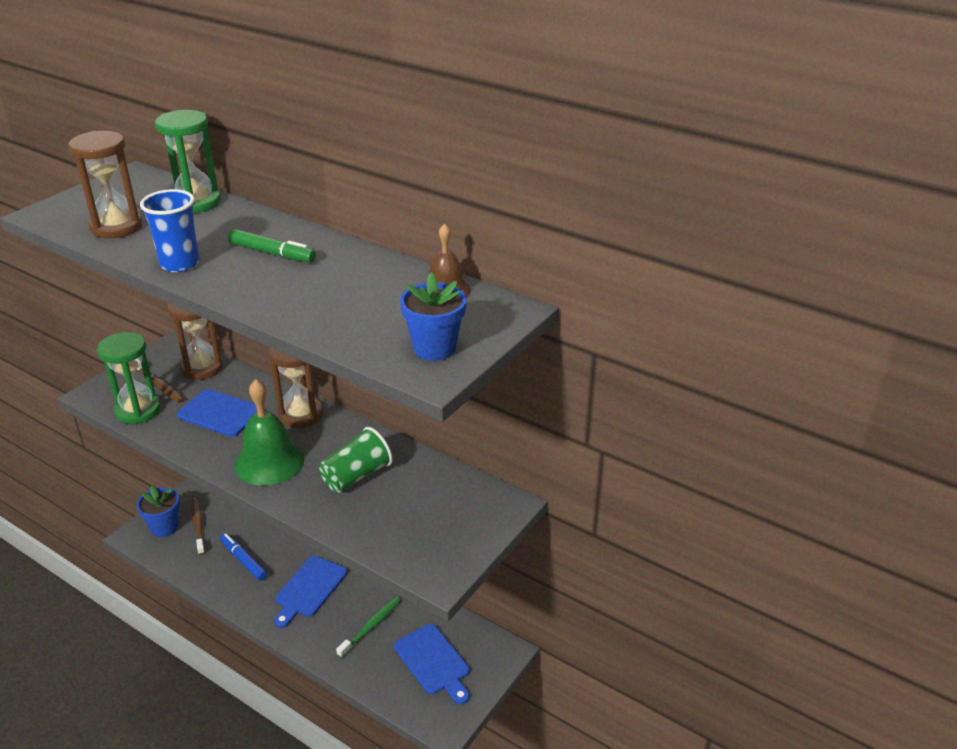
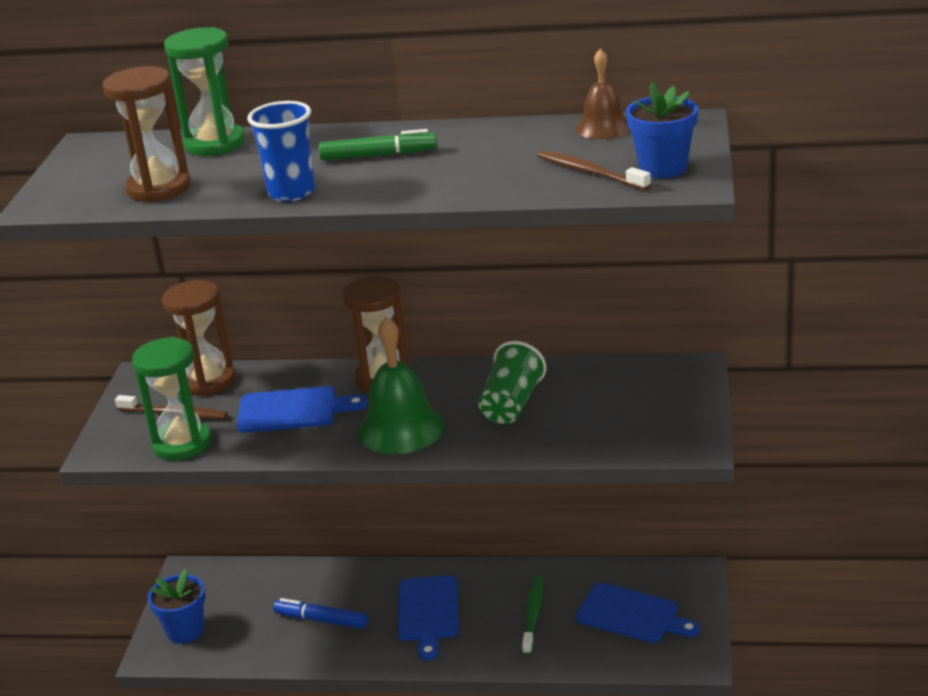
camera: 25 degrees left, 5 degrees down
(198, 526) = (227, 612): brown toothbrush -> brown toothbrush (590, 172)

